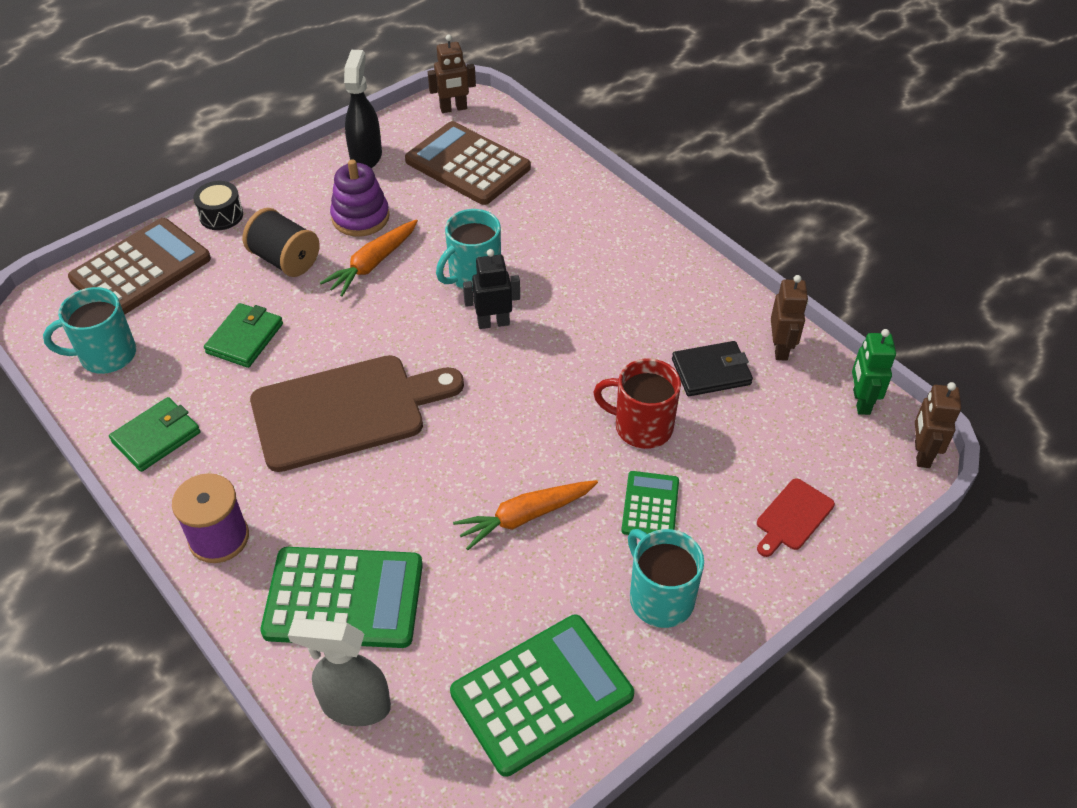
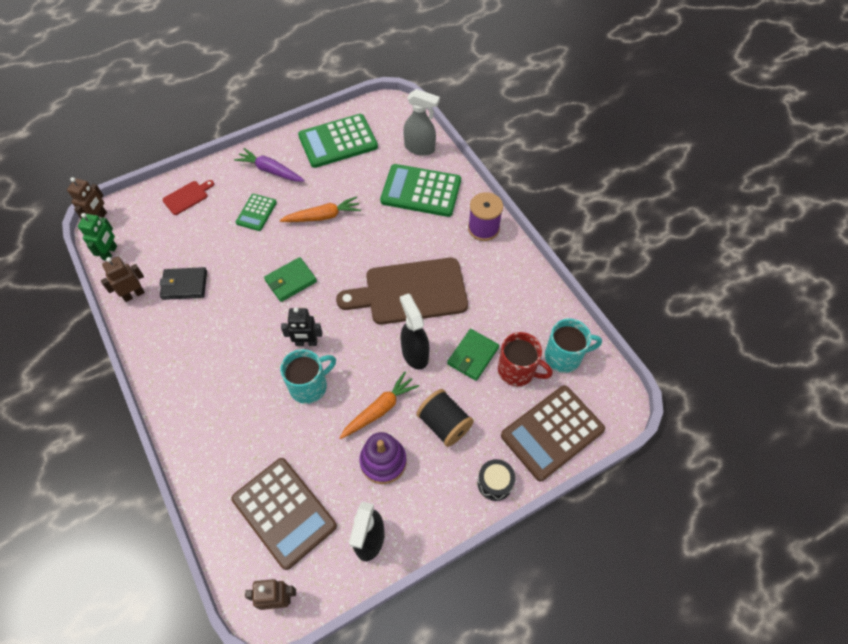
camera: 170 degrees left, 10 degrees up
(156, 437) = (523, 291): green wallet -> green wallet (291, 281)
(331, 330) = (414, 353): none -> black spray bottle
(641, 426) = (242, 256): red mug -> red mug (517, 371)
(660, 598) = (270, 170): turquoise mug -> purple carrot
(780, 348) = (134, 294): brown robot -> brown robot turned 45 degrees clockwise

